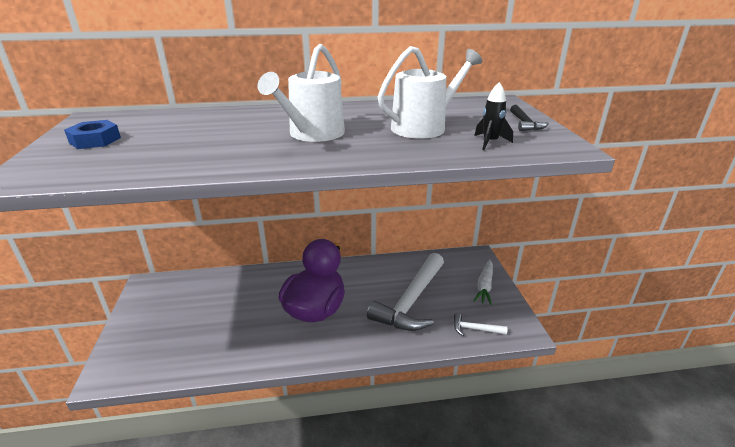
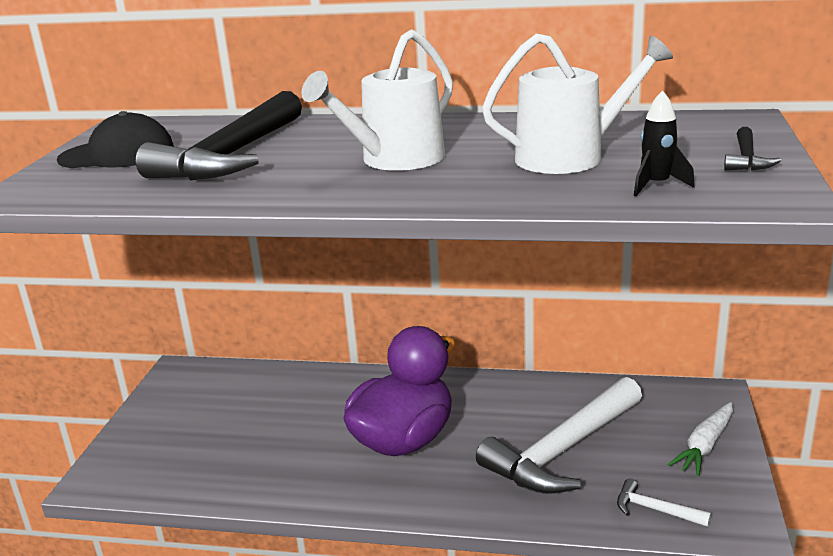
camera: 20 degrees right, 5 degrees down
(95, 140) = (117, 154): blue nut -> black cap
(190, 137) = (232, 155): none -> black hammer

